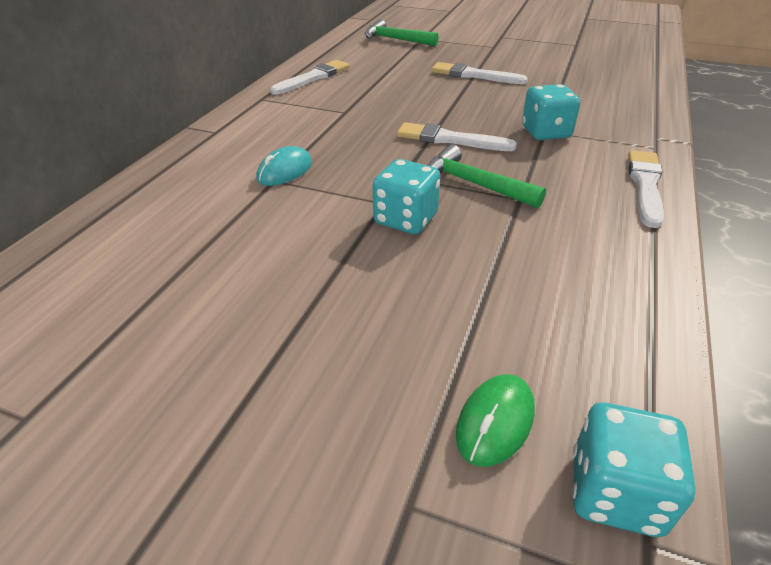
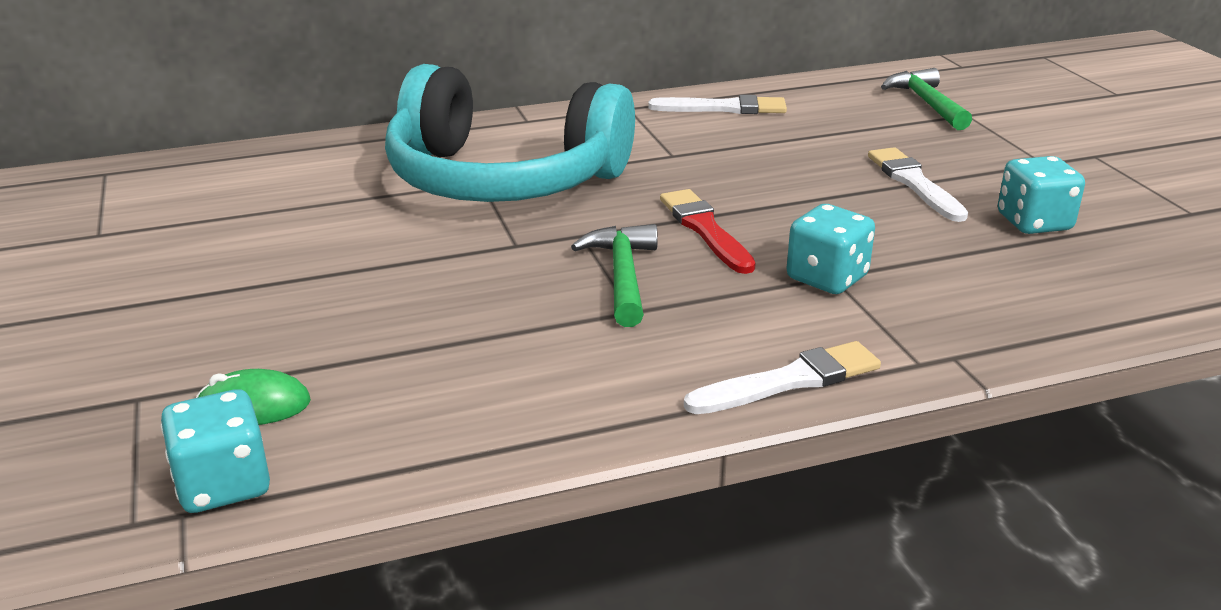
camera: 50 degrees right, 10 degrees down
(285, 171) = (503, 179): turquoise mouse -> turquoise headphones
(405, 219) = (500, 266): turquoise dice -> turquoise dice (1034, 222)
(450, 139) = (705, 230): white brush -> red brush

